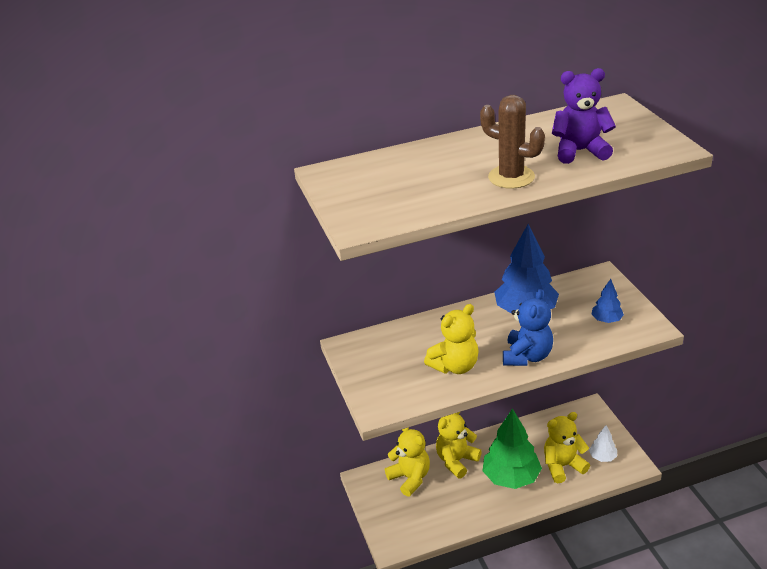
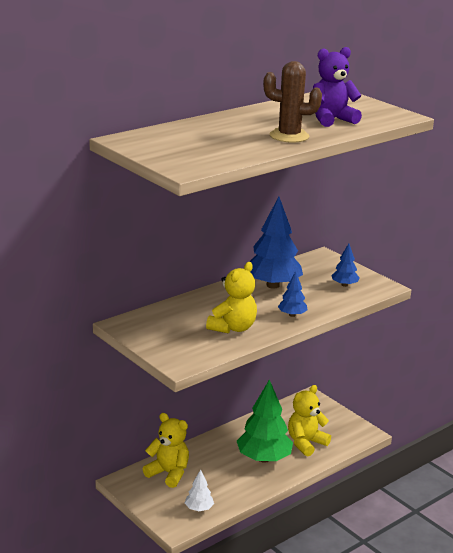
camera: 25 degrees left, 10 degrees down
(456, 461) = (207, 453): yellow teddy bear -> none
(527, 356) = (292, 315): blue teddy bear -> blue tree
(602, 457) = (337, 432): white tree -> white tree (199, 508)

